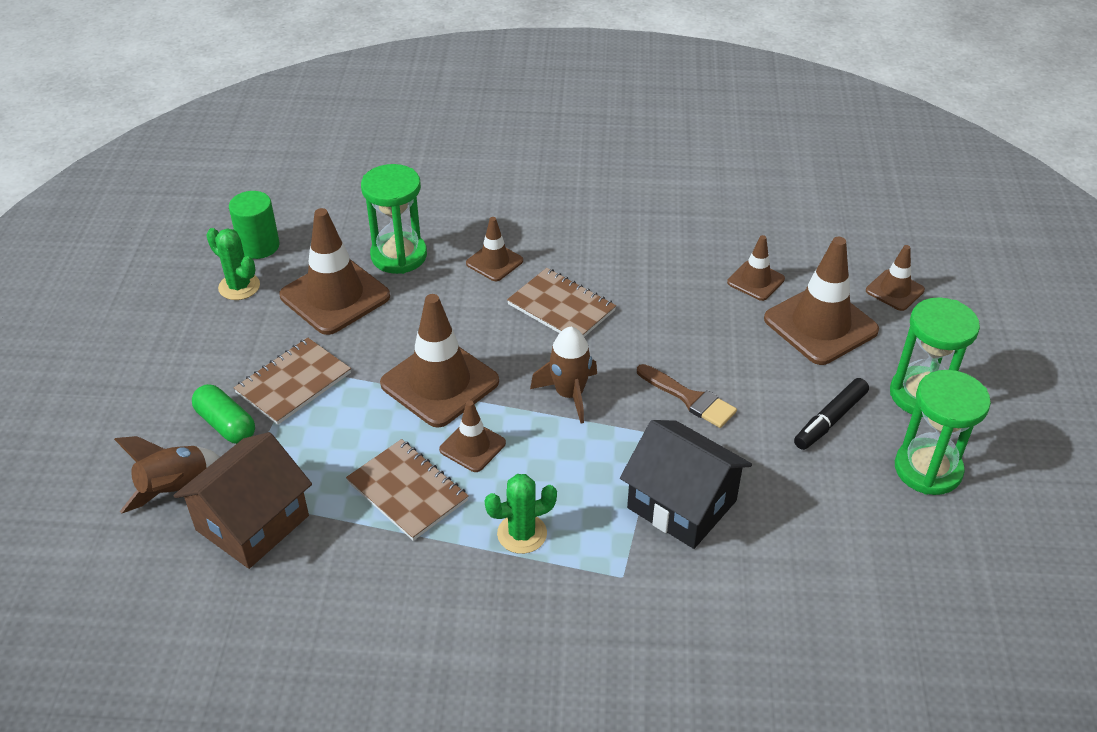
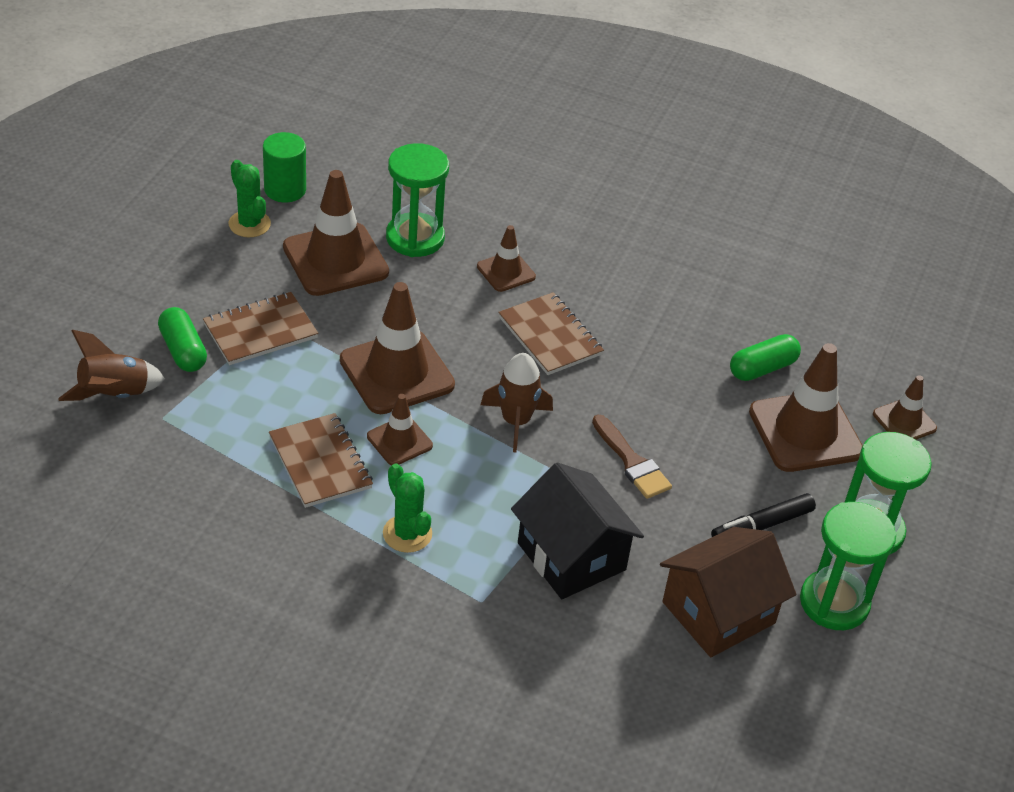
camera: 15 degrees right, 0 degrees up
(252, 523) = (169, 446): brown house -> brown house (718, 612)
(522, 534) = (407, 534): green cactus -> green cactus turned 60 degrees clockwise
(755, 281) = (762, 368): brown traffic cone -> green capsule

